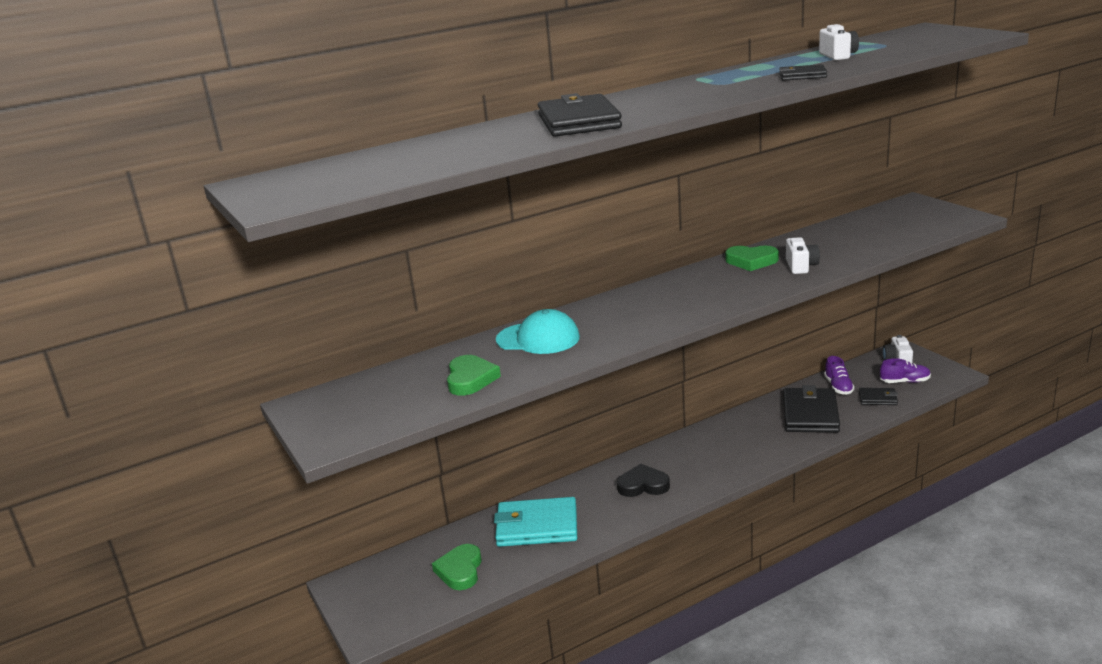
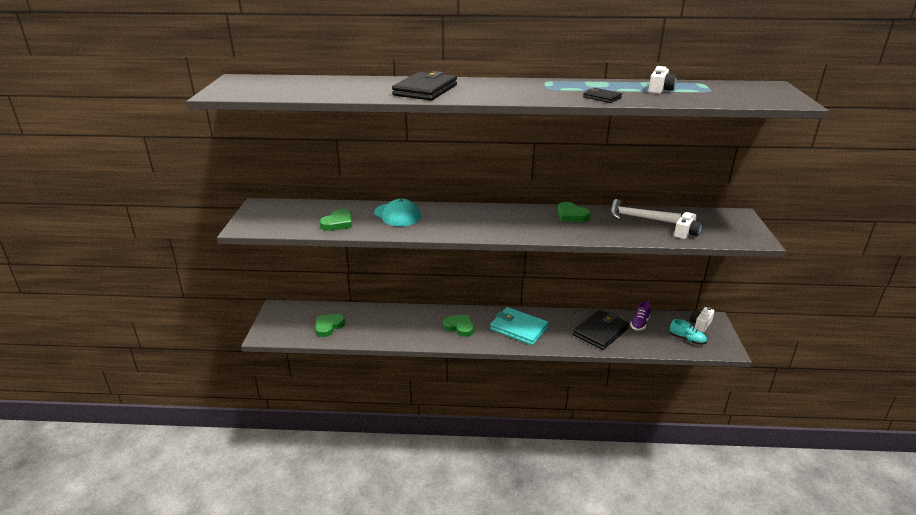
camera: 30 degrees right, 5 degrees up
(537, 526) = (385, 322): turquoise wallet -> turquoise wallet (519, 328)
(643, 485) = (459, 327): black heart -> green heart
(801, 266) = (594, 229): white camera -> white camera (686, 233)
(823, 238) = (637, 217): none -> white hammer
(878, 398) = (655, 342): black wallet -> none
(904, 381) = (687, 339): purple shoe -> turquoise shoe

